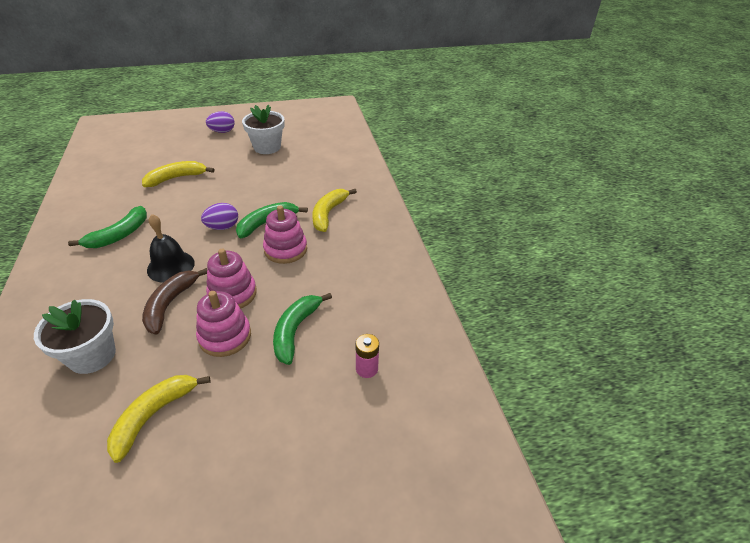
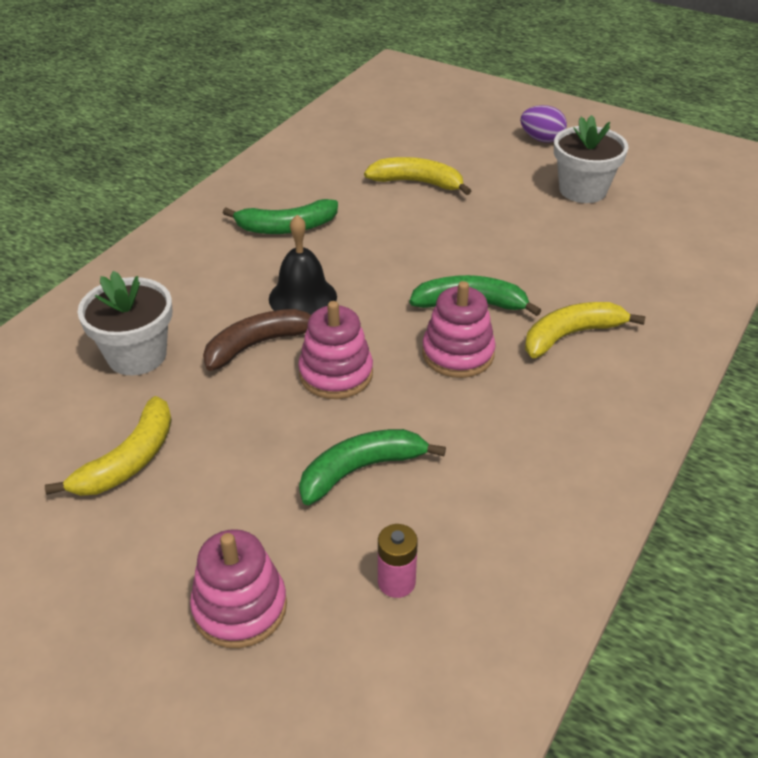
camera: 45 degrees right, 0 degrees up
(154, 415) = (129, 461): yellow banana -> yellow banana turned 135 degrees clockwise
(223, 227) = (409, 279): purple egg -> none
(225, 336) = (277, 421): pink stacking toy -> pink stacking toy (240, 607)

